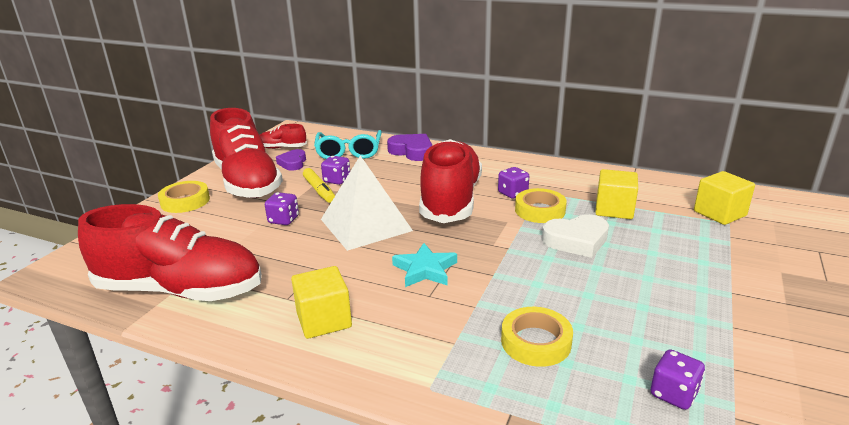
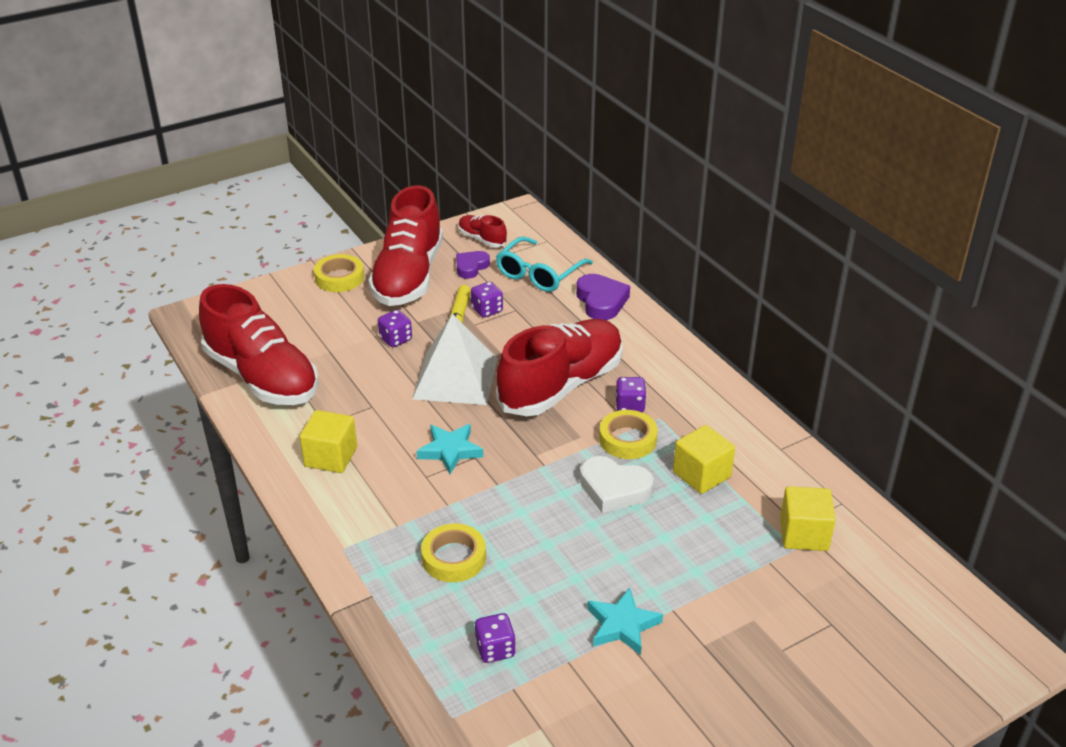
camera: 35 degrees right, 10 degrees up
(722, 320) = (622, 625): none -> turquoise star

